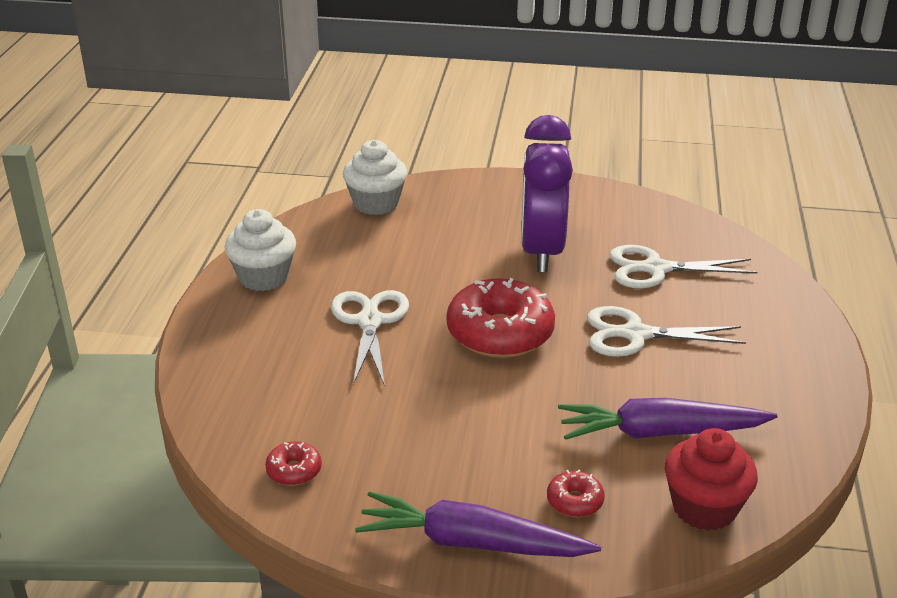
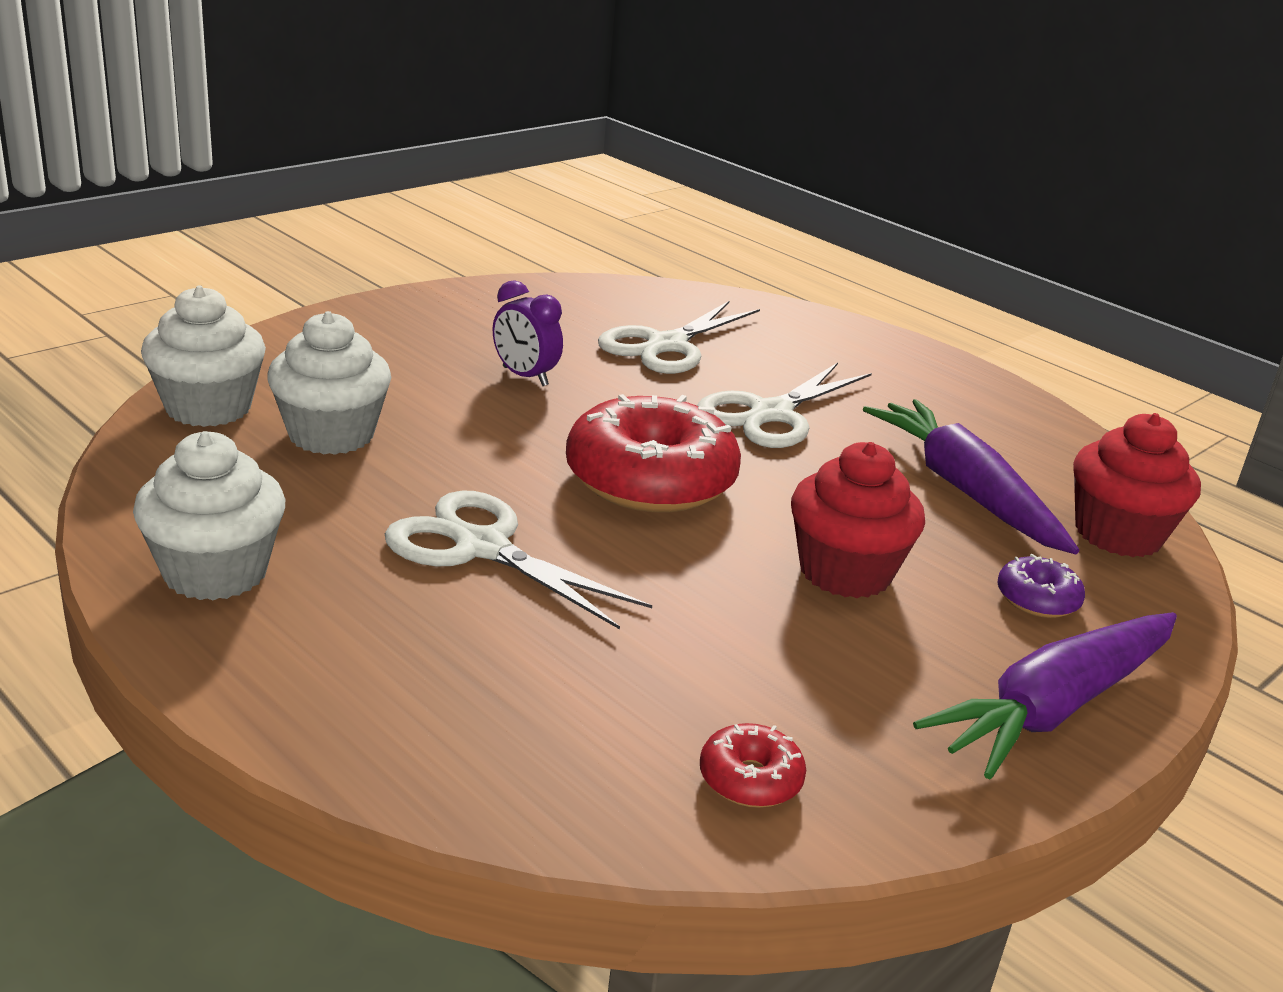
camera: 55 degrees left, 5 degrees down
(401, 239) = (331, 435): none -> white cupcake
(503, 427) = (845, 572): none -> red cupcake
(541, 251) = (525, 376): purple clock -> purple clock, size x0.45
(574, 501) = (1037, 599): red donut -> purple donut
(661, 432) = (965, 491): purple carrot -> purple carrot turned 120 degrees clockwise

